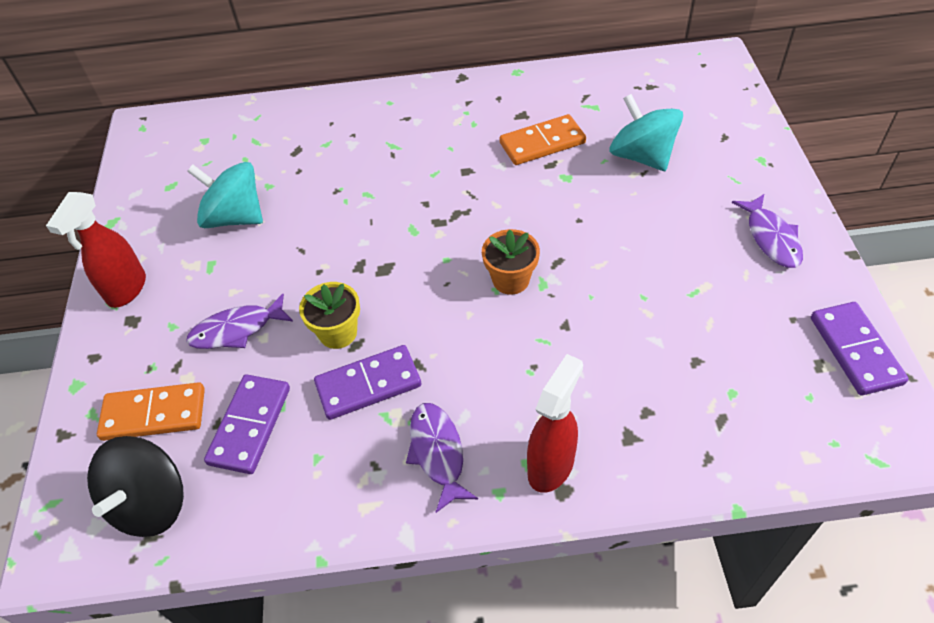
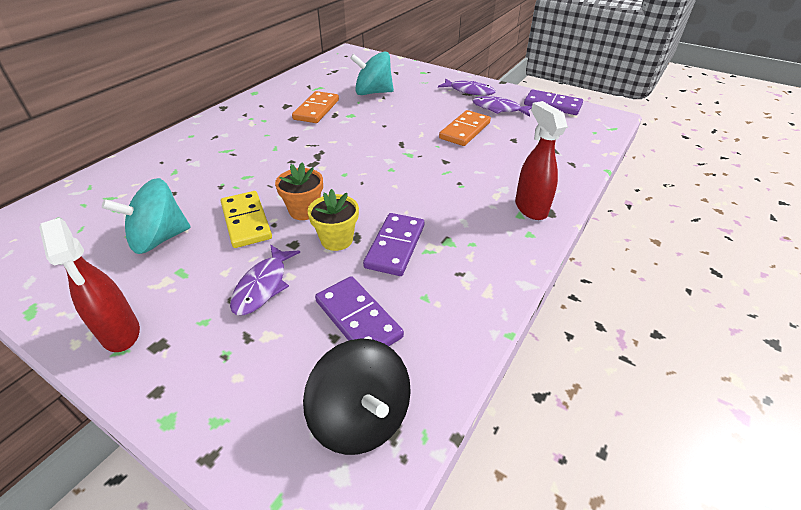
camera: 55 degrees left, 10 degrees down
(154, 414) = (275, 374): orange domino -> orange domino (465, 130)
(305, 250) = (246, 221): none -> yellow domino
(438, 453) = (479, 243): purple fish -> purple fish (499, 109)
(511, 280) = (392, 161): orange flower pot -> orange flower pot (304, 211)

